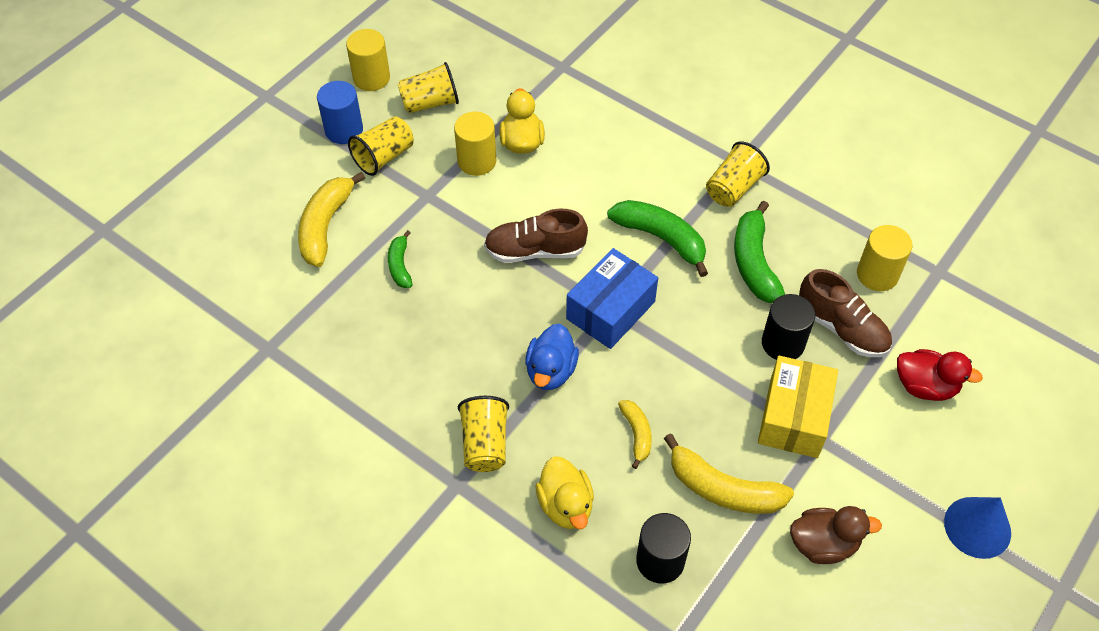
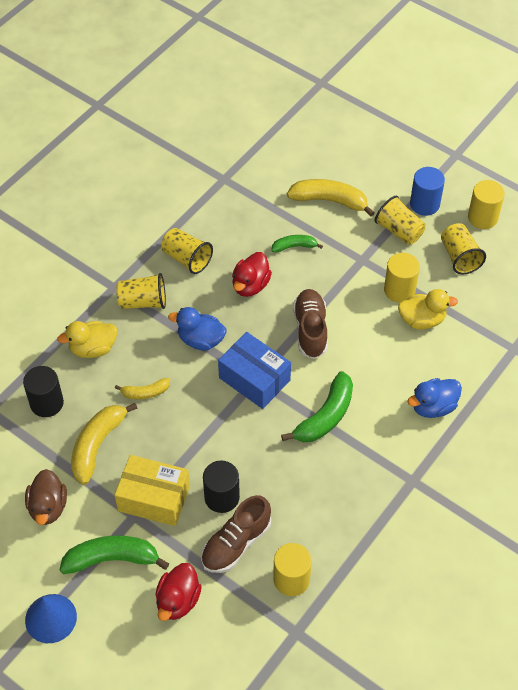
camera: 90 degrees right, 0 degrees up
(462, 315) = (250, 285): none -> red duck
(642, 139) = (433, 407): none -> blue duck
(733, 188) = (382, 474): yellow cup -> yellow cup (187, 258)
(754, 262) = (302, 483): green banana -> green banana (112, 559)

